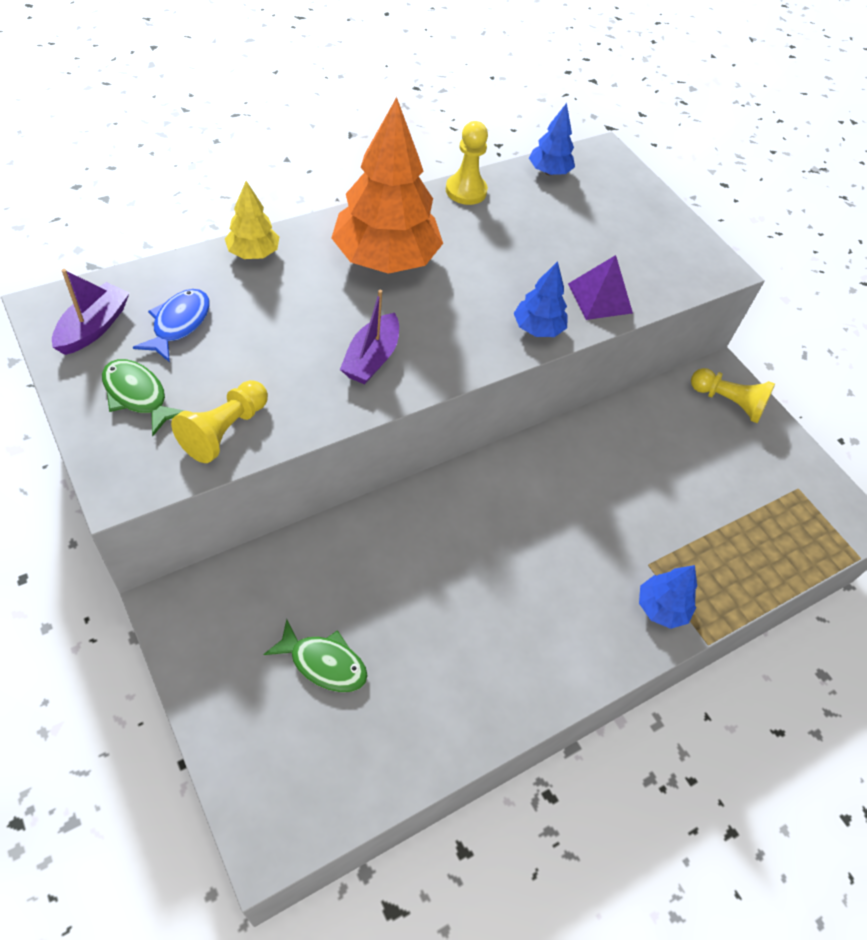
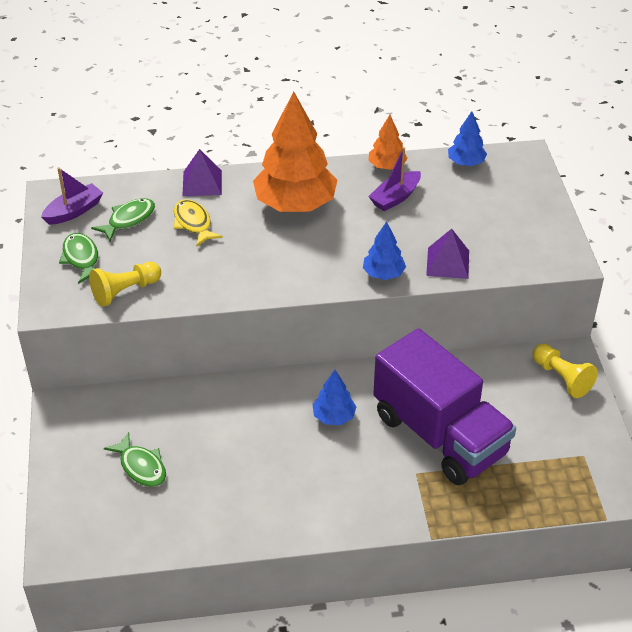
camera: 30 degrees right, 10 degrees down
(179, 324) = (128, 220): blue fish -> green fish
(253, 253) = (202, 183): yellow tree -> purple pyramid
(270, 311) = (193, 223): none -> yellow fish
(371, 358) = (247, 268): purple boat -> purple boat (395, 197)
(466, 191) = (387, 166): yellow pawn -> orange tree
(647, 507) = (440, 435): none -> purple truck
(661, 608) = (408, 504): blue tree -> blue tree (334, 416)

